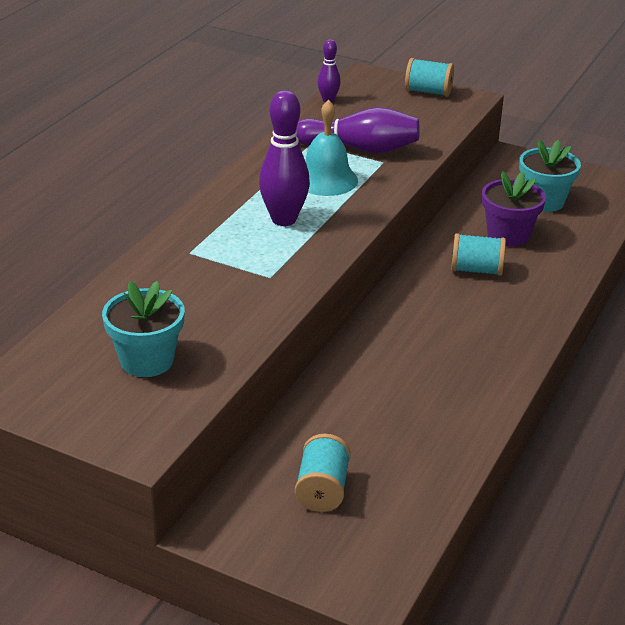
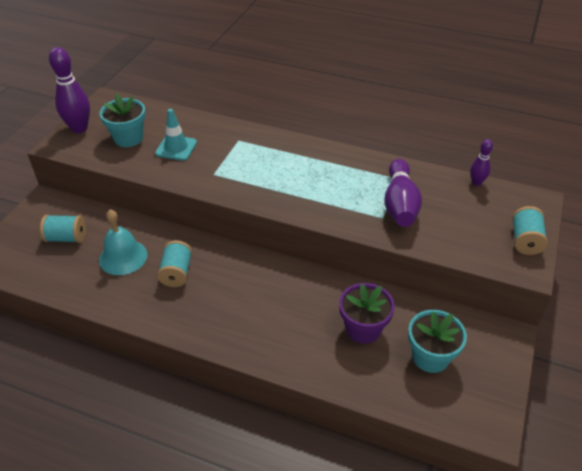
camera: 85 degrees right, 10 degrees up
(192, 310) = (176, 148): none -> turquoise traffic cone
(284, 219) = (284, 174): purple bowling pin -> purple bowling pin (79, 128)
(326, 179) = (345, 189): turquoise bell -> turquoise bell (123, 257)
(476, 270) = (305, 307): turquoise spool -> turquoise spool (176, 273)

